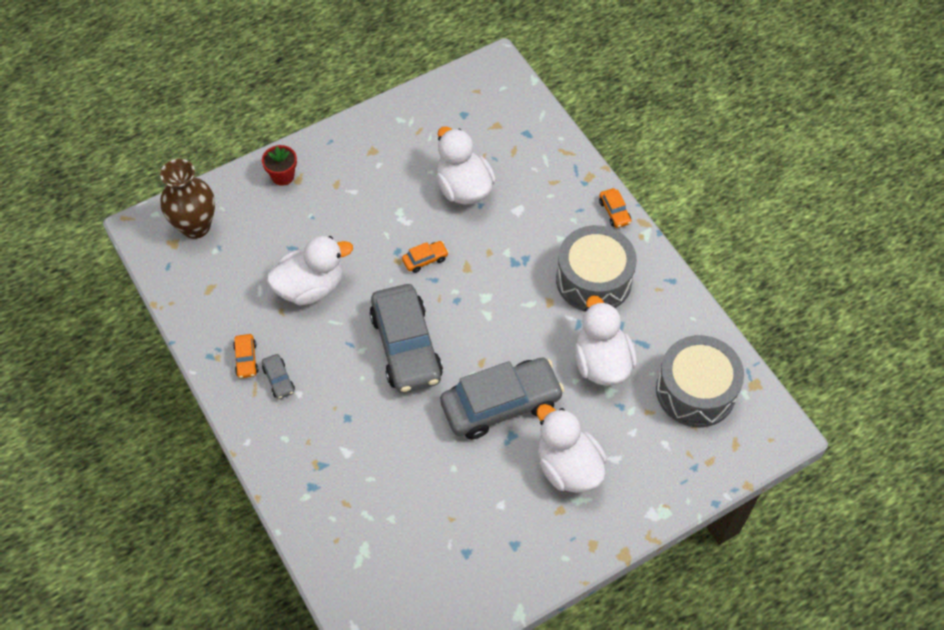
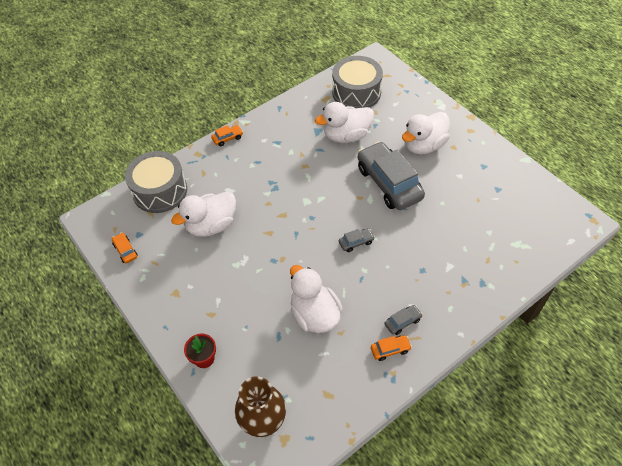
camera: 95 degrees left, 5 degrees down
(406, 346) = (356, 242): grey car -> grey car, size x0.41
(425, 259) = (279, 241): orange car -> orange car (125, 250)
(593, 280) = (284, 144): grey drum -> grey drum (160, 191)

